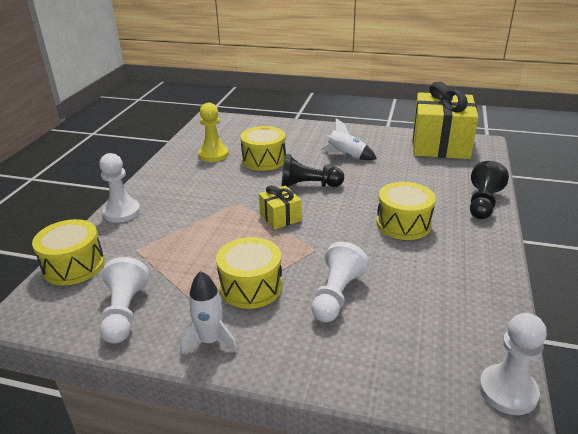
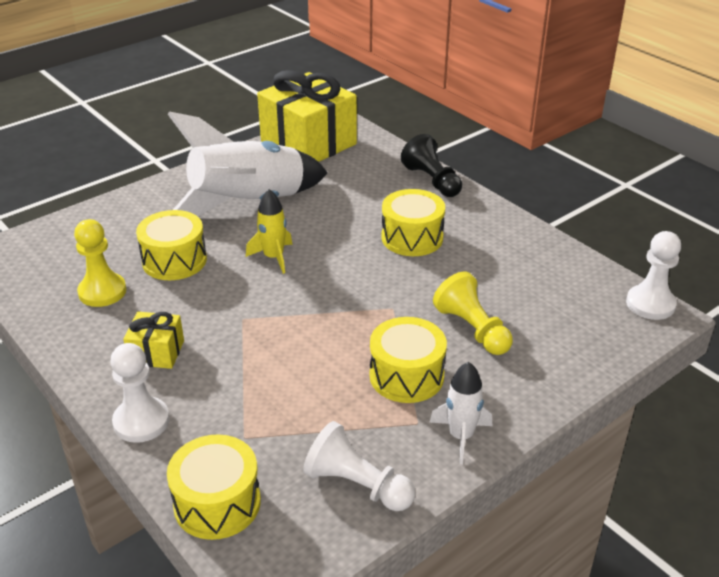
camera: 55 degrees left, 5 degrees up
(280, 217) = (310, 304): yellow gift -> yellow gift (156, 352)
(308, 186) = (273, 257): black pawn -> yellow rocket
(336, 295) = (472, 329): white pawn -> yellow pawn
(346, 156) = (249, 204): white rocket -> white rocket, size x2.22

